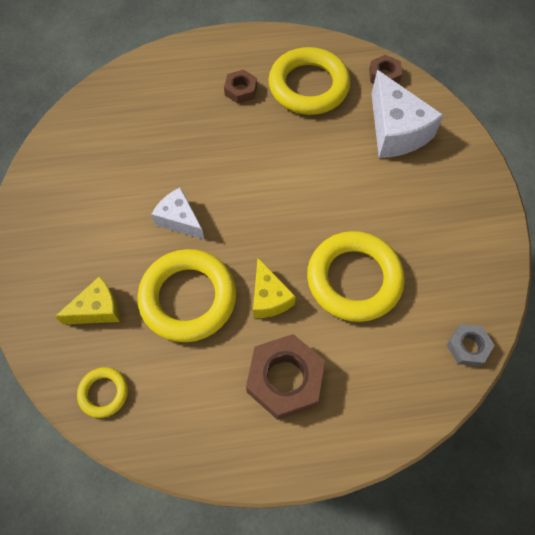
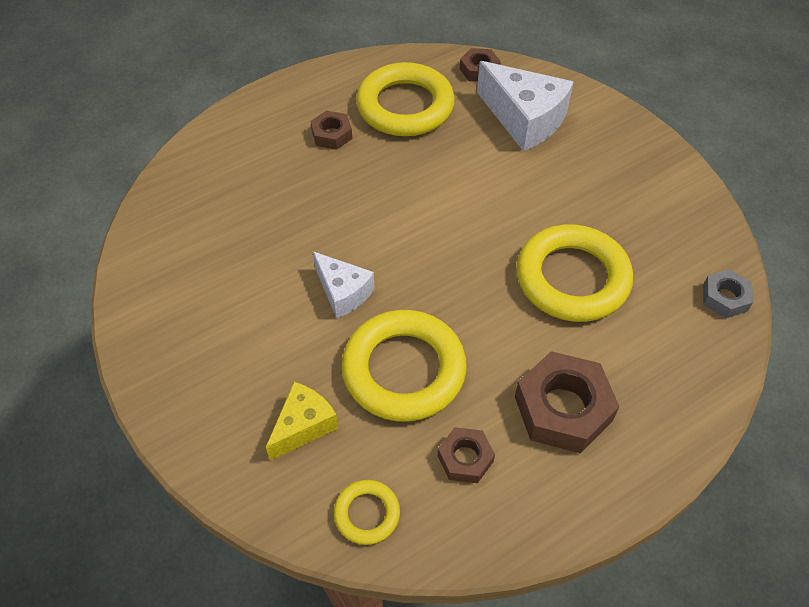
camera: 25 degrees left, 10 degrees down
(179, 220) = (343, 292): white cheese -> white cheese turned 150 degrees counterclockwise
(192, 384) = (465, 458): none -> brown nut
(269, 297) = (494, 333): yellow cheese -> none

